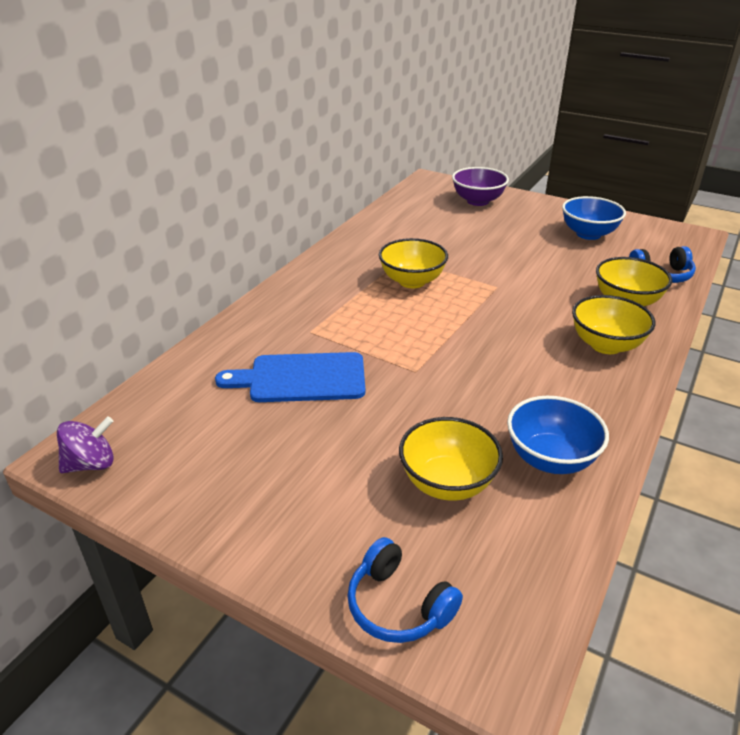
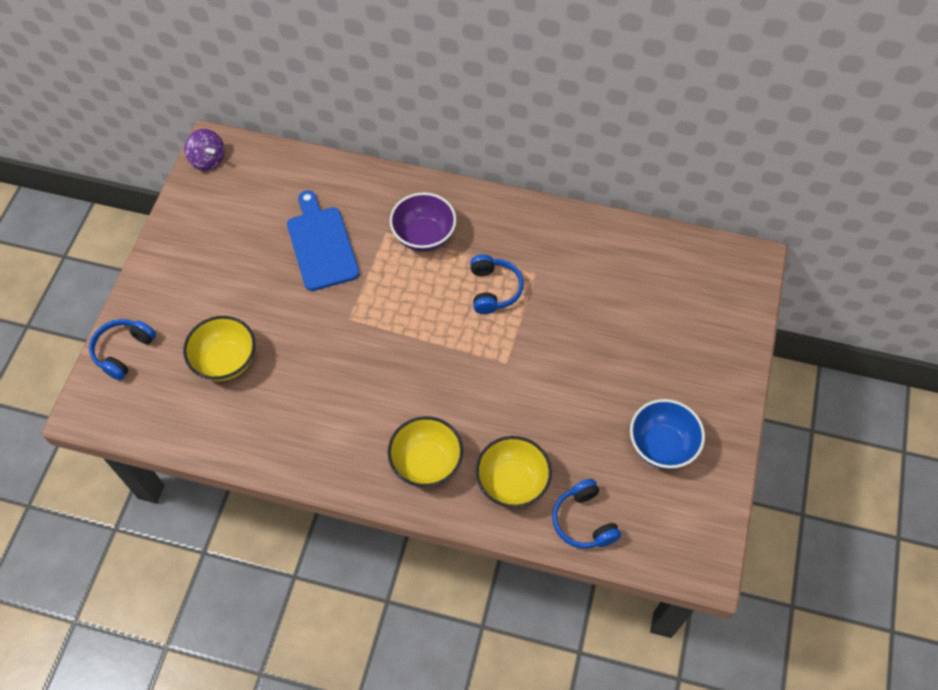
camera: 75 degrees right, 25 degrees up
(412, 281) = (494, 289): yellow bowl -> blue headphones
(478, 201) = (708, 321): purple bowl -> purple bowl (424, 236)
(550, 459) = (262, 424): blue bowl -> none

